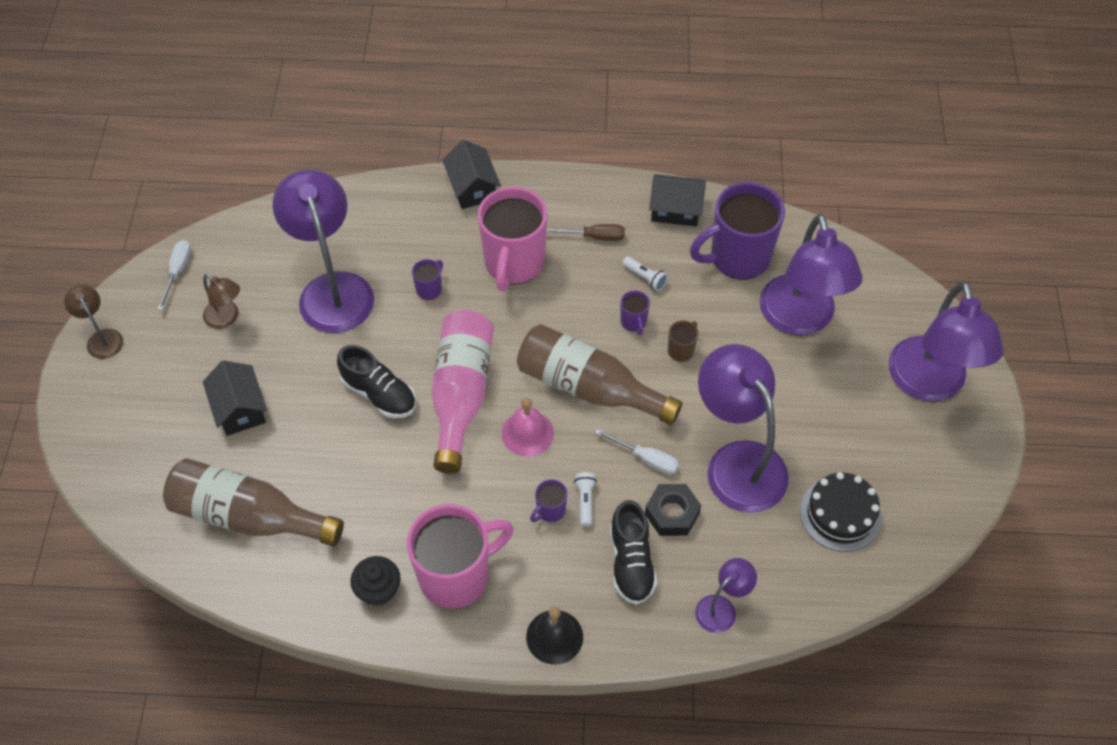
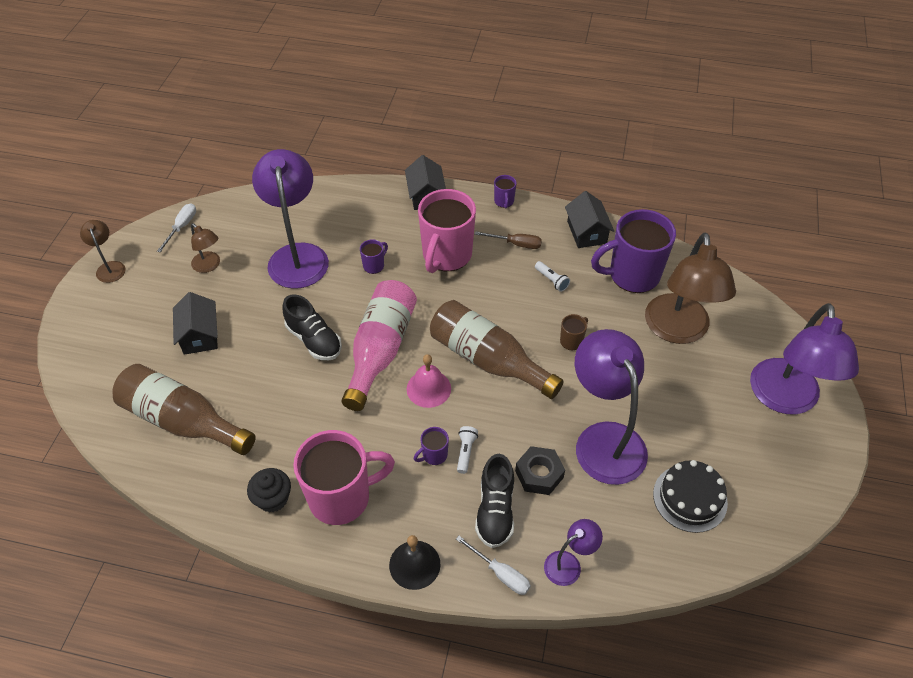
camera: 10 degrees right, 5 degrees down
(633, 322) = (535, 313): purple mug -> purple mug (504, 202)
(646, 459) = (525, 425): white screwdriver -> white screwdriver (500, 573)
(675, 210) = (586, 232): black house -> black house turned 60 degrees clockwise
(800, 319) = (677, 330): purple lamp -> brown lamp

